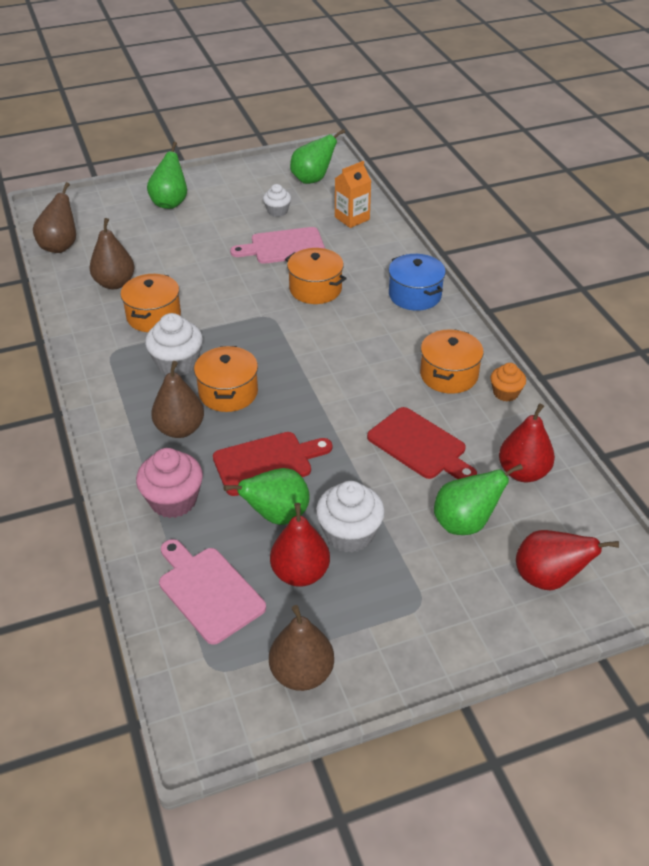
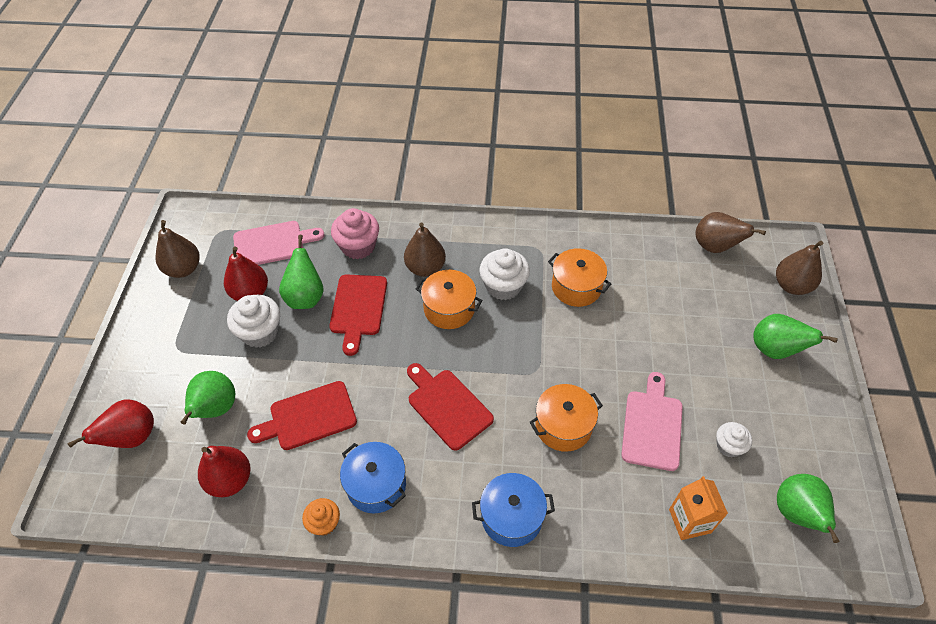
camera: 115 degrees right, 10 degrees up
(115, 283) = (638, 272): brown pear -> brown pear (791, 286)
(342, 358) = (447, 406): none -> red cutting board
(449, 375) = (376, 485): orange pot -> blue pot

